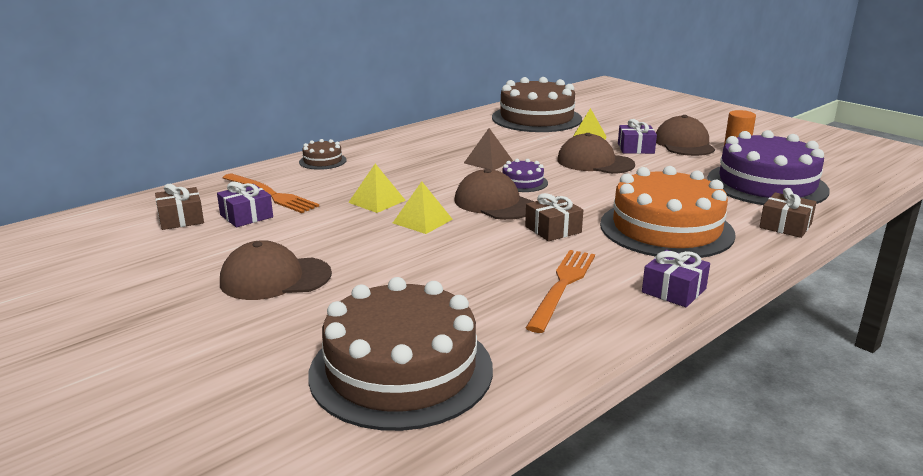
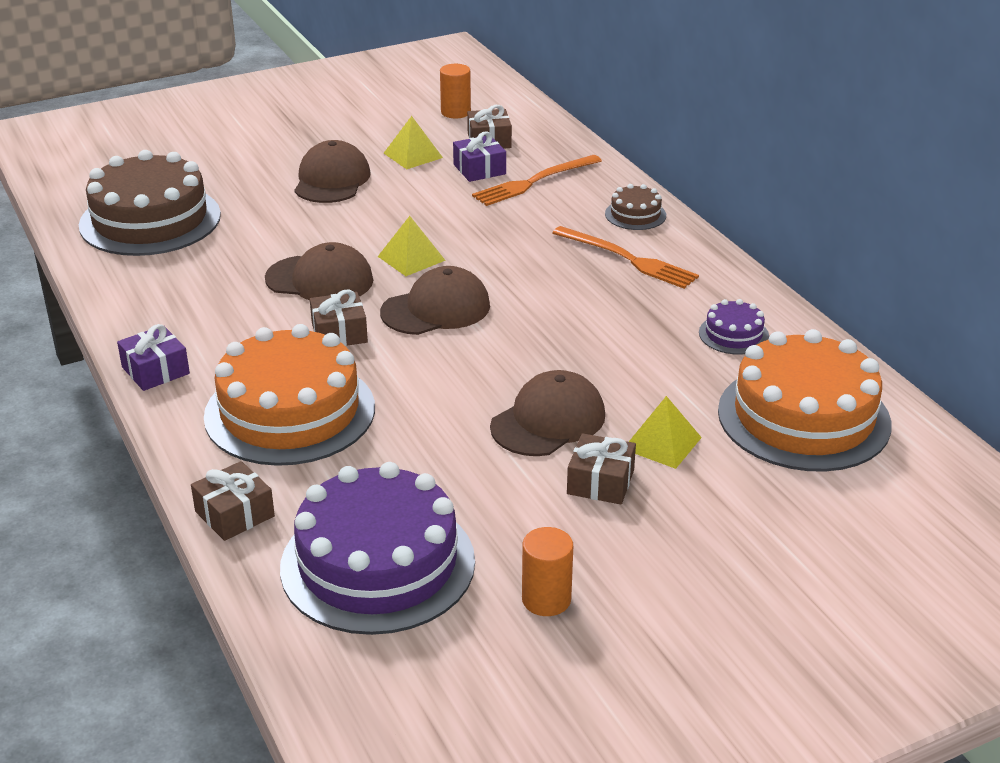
camera: 105 degrees right, 10 degrees up
(104, 241) = (455, 112): none -> orange cylinder
(377, 201) = (482, 238): yellow pyramid -> yellow pyramid (413, 155)
(488, 162) = (587, 329): brown pyramid -> none
(522, 182) = (495, 341): purple cake -> purple cake (733, 334)
(536, 118) = (803, 417): brown cake -> orange cake
(562, 286) = (213, 310): orange fork -> orange fork (628, 259)
(635, 148) = (600, 482): purple gift -> brown gift
(684, 144) = (606, 547): brown cap -> brown cap (320, 280)

